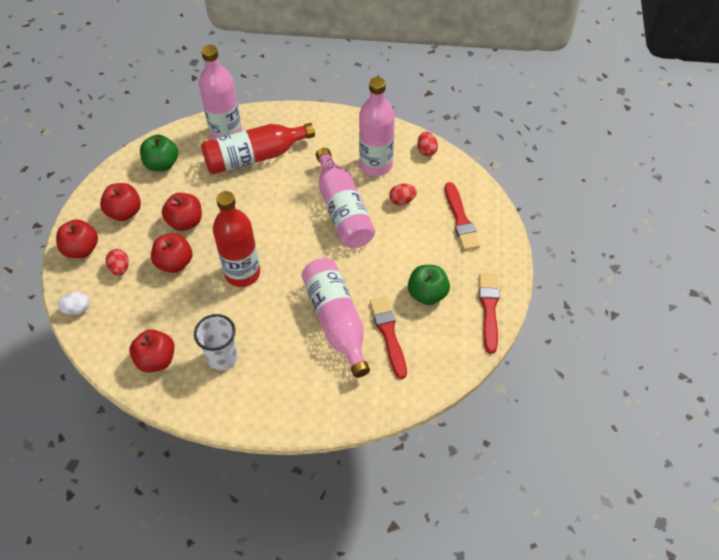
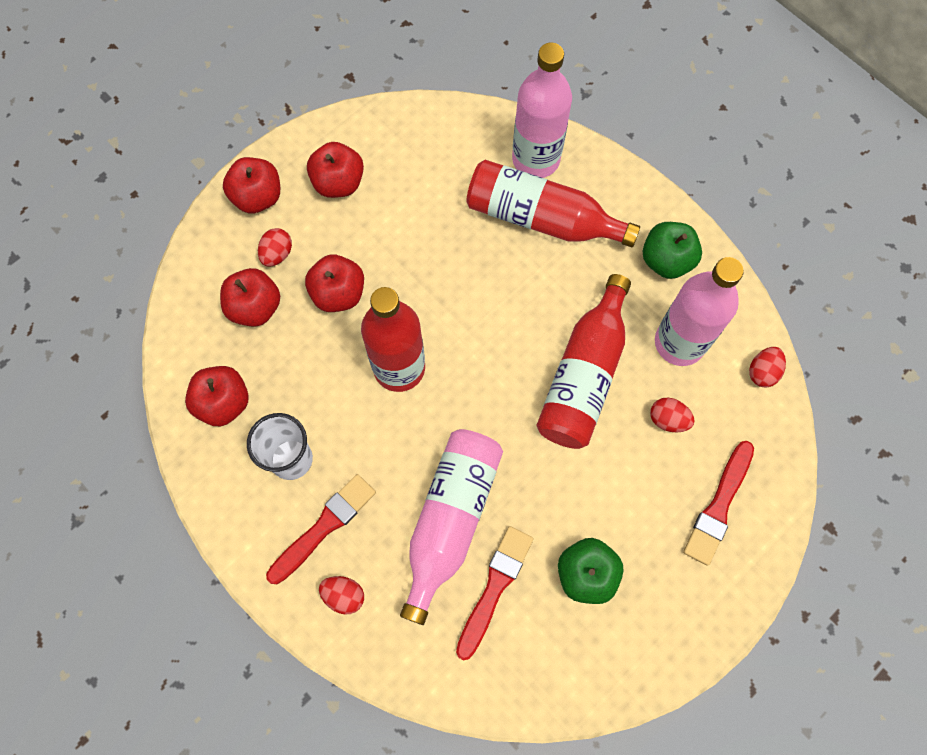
camera: 40 degrees right, 15 degrees up
(77, 309) = (195, 272): white egg -> none
(162, 164) = (429, 147): green apple -> green apple (666, 260)
(185, 222) = (392, 248): red apple -> red apple (255, 307)
(314, 398) = (344, 595): none -> red egg
(343, 210) = (584, 375): pink bottle -> red bottle
(489, 309) = (643, 659): red brush -> red brush (324, 526)

